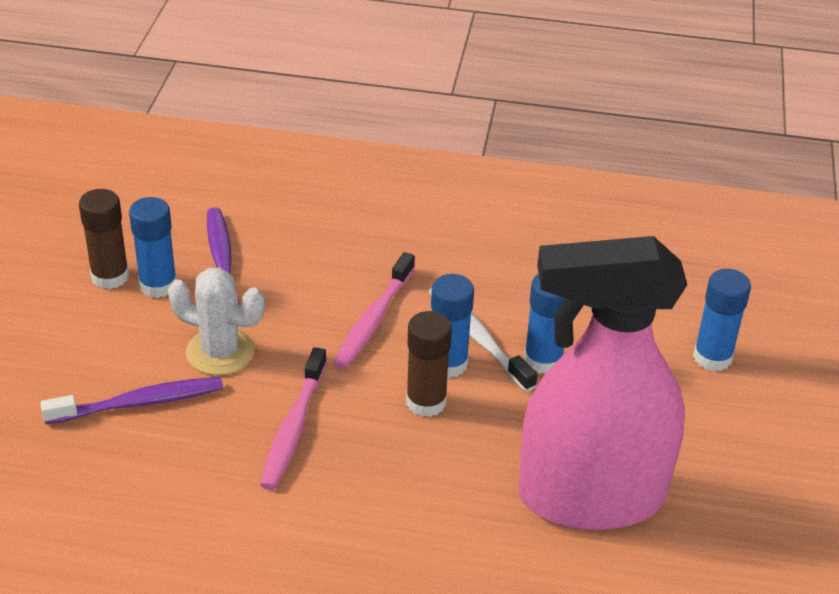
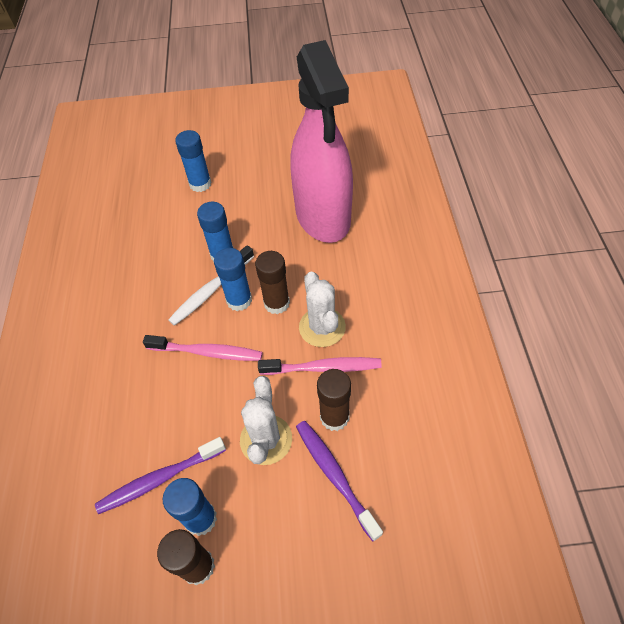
camera: 100 degrees left, 15 degrees up
(215, 421) = (334, 417): none -> brown glue stick
(361, 442) = (322, 327): none -> white cactus

